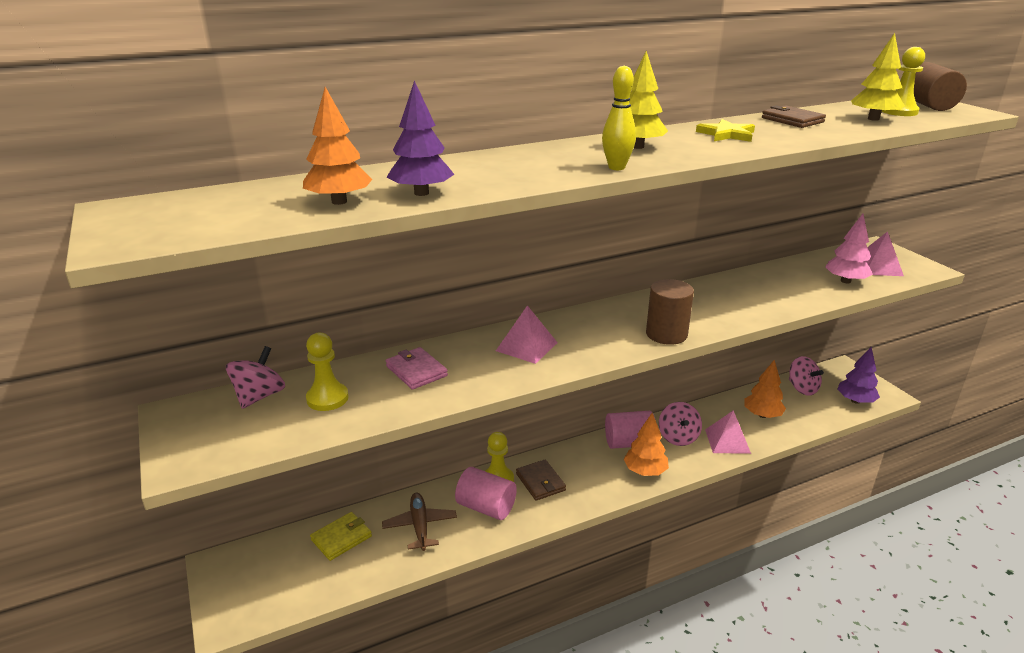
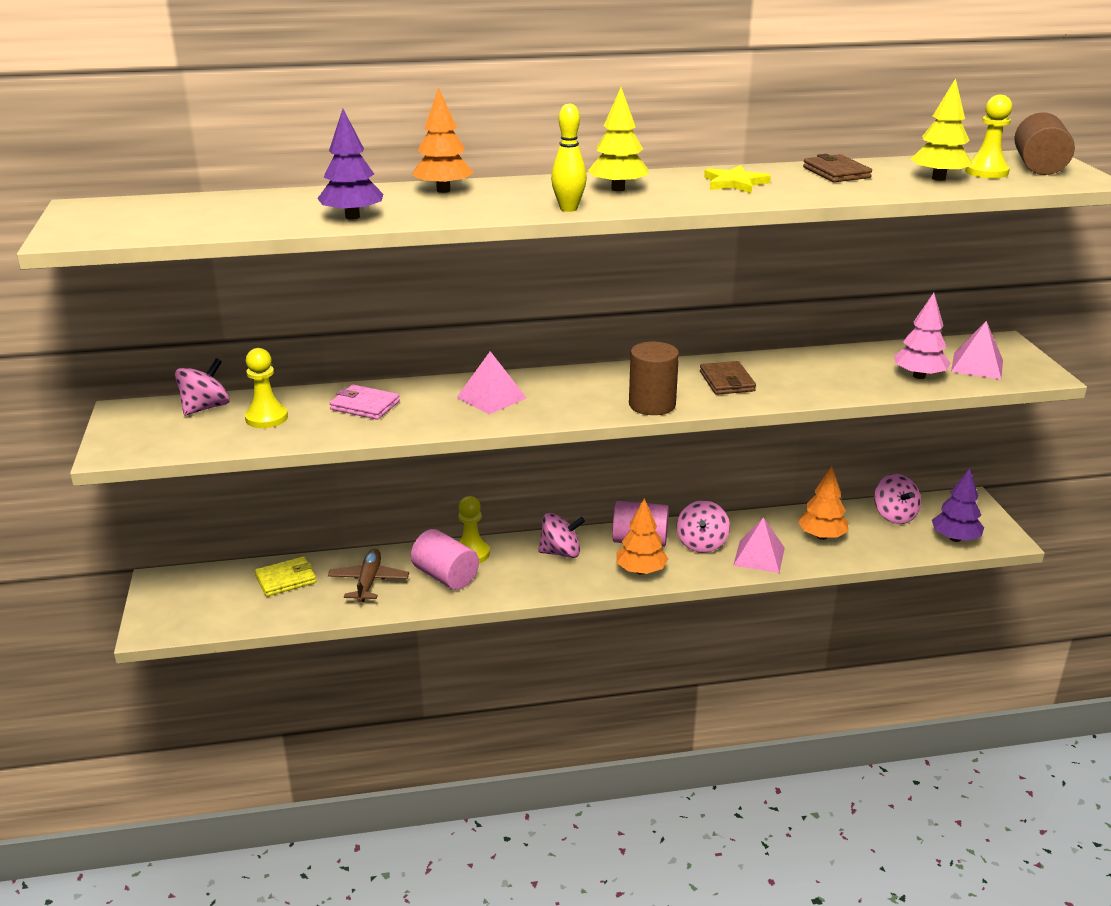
camera: 15 degrees right, 0 degrees up
(339, 201) = (272, 218): orange tree -> orange tree (443, 190)
(416, 371) = (365, 405): pink wallet -> pink wallet turned 45 degrees counterclockwise
(540, 482) = (517, 563): brown wallet -> brown wallet (727, 381)
(572, 465) = (561, 552): none -> pink spinning top

